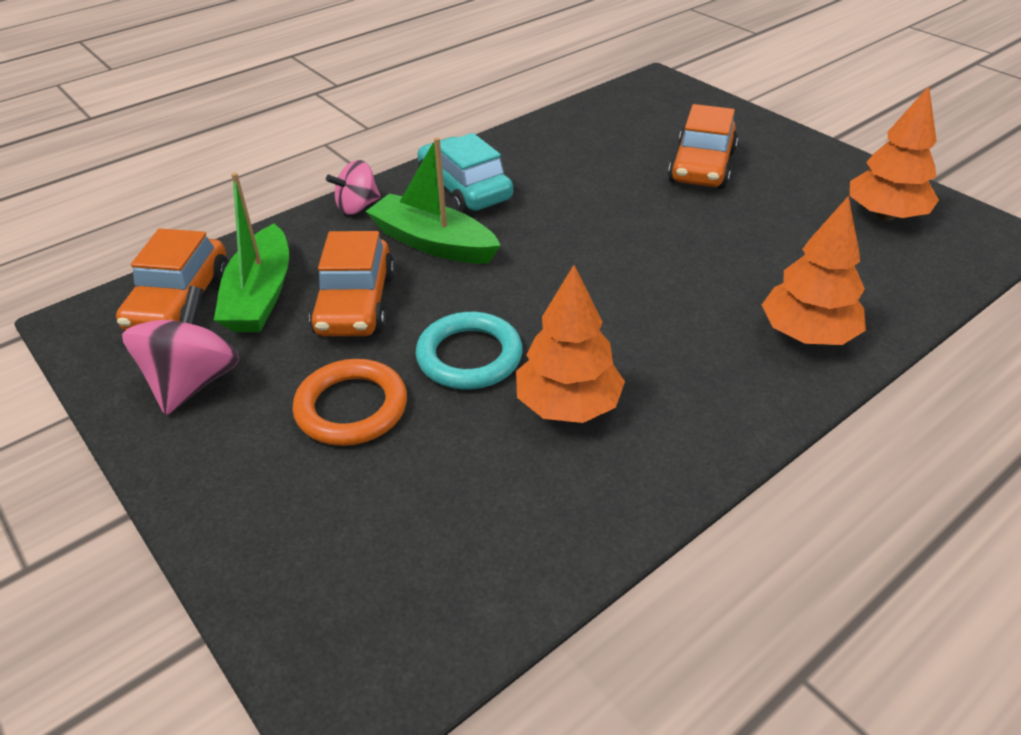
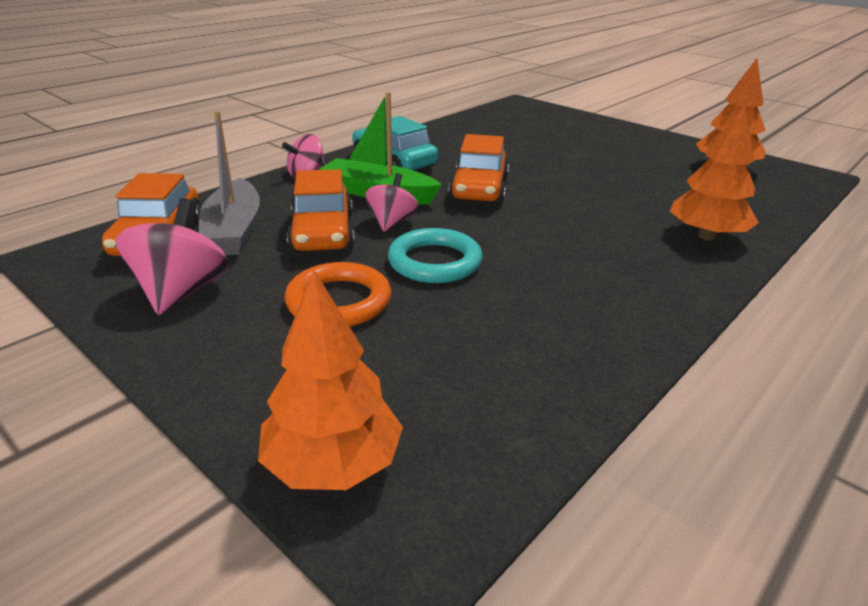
camera: 10 degrees left, 10 degrees down
(260, 295) = (234, 231): green boat -> grey boat
(437, 291) = (392, 222): none -> pink spinning top
(568, 405) = (533, 289): orange tree -> orange tree (333, 464)
(702, 167) = (576, 146): orange car -> orange car (479, 189)

